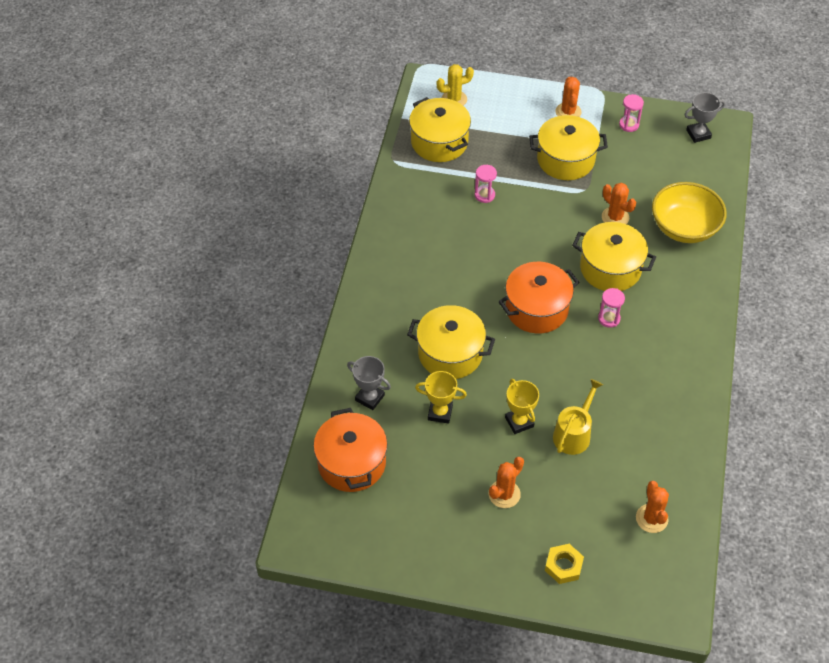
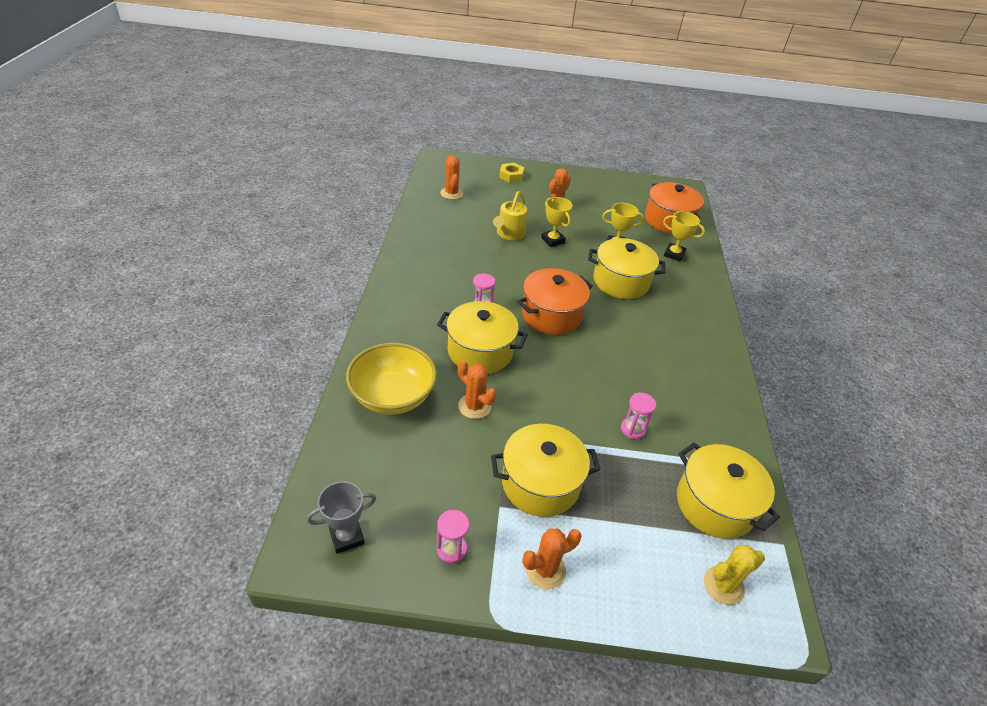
camera: 170 degrees right, 10 degrees down
(370, 398) = (674, 254): grey trophy -> yellow trophy
(568, 112) = (545, 570): orange cactus -> orange cactus turned 75 degrees clockwise

